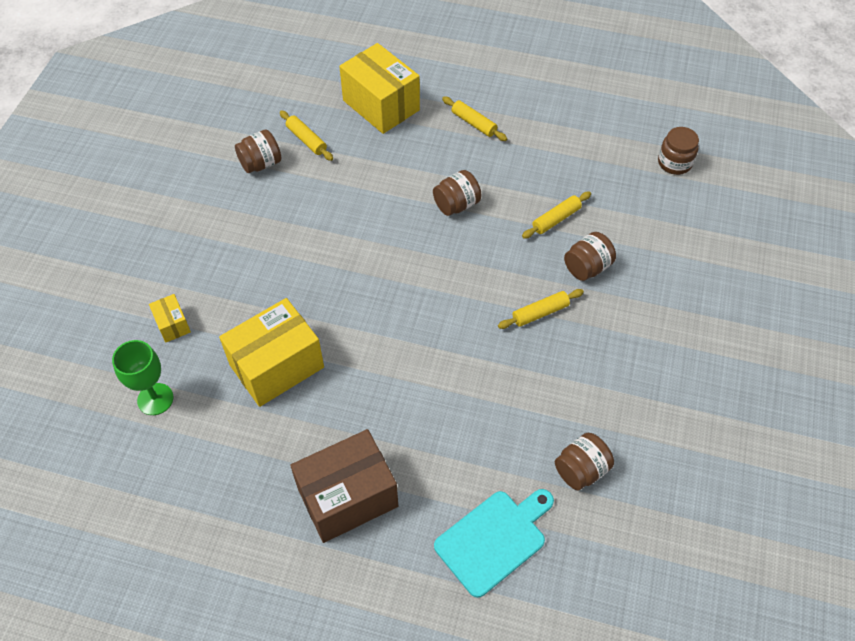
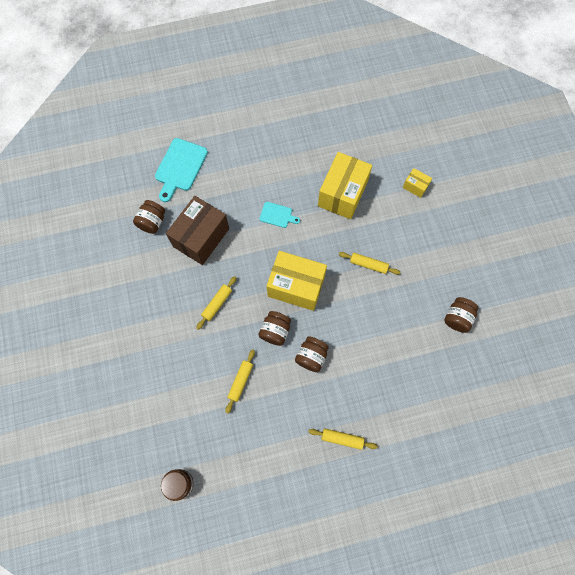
camera: 150 degrees right, 15 degrees up
(155, 399) = (389, 146): green goblet -> none
(306, 140) = (444, 355): yellow rolling pin -> yellow rolling pin (368, 265)
(347, 497) = (261, 150): brown box -> brown box (201, 237)
(381, 105) = (418, 418): yellow box -> yellow box (296, 286)
(389, 384) = (277, 215): none -> turquoise cutting board
(587, 267) = (203, 353): brown jar -> brown jar (275, 331)

